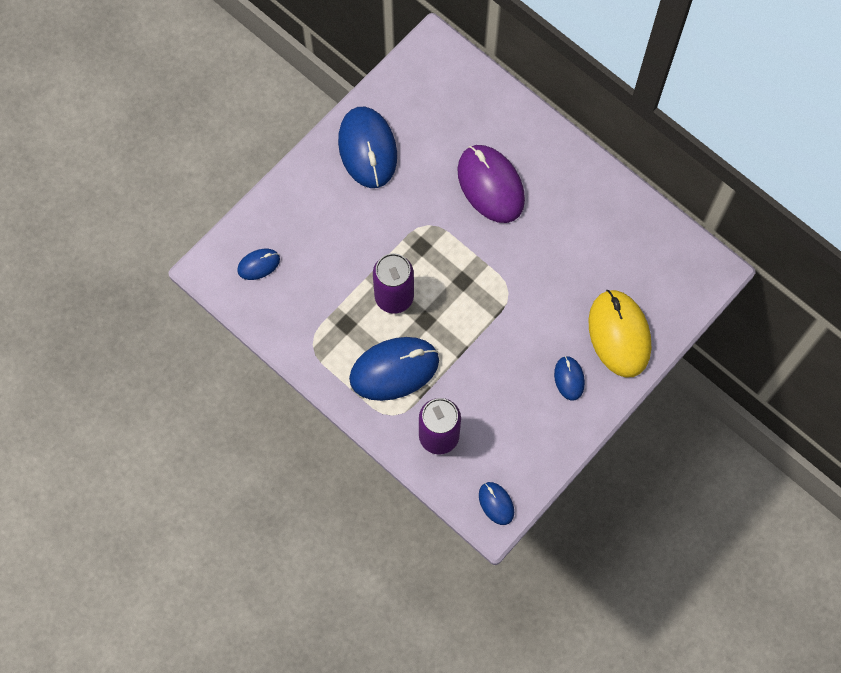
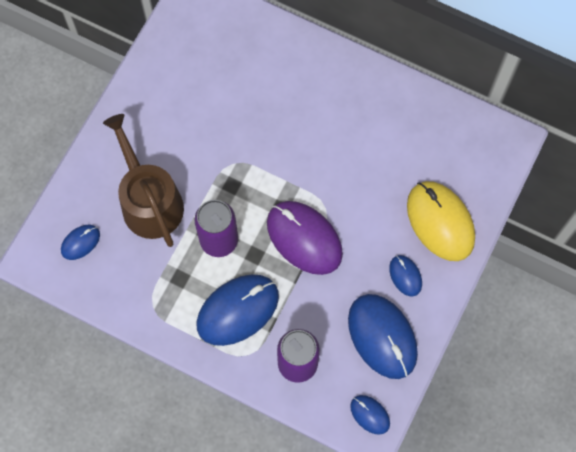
camera: 15 degrees left, 0 degrees up
(336, 241) = (149, 201): none -> brown watering can
(367, 149) = (156, 106): blue mouse -> blue mouse (382, 337)
(490, 185) = (281, 111): purple mouse -> purple mouse (304, 238)

